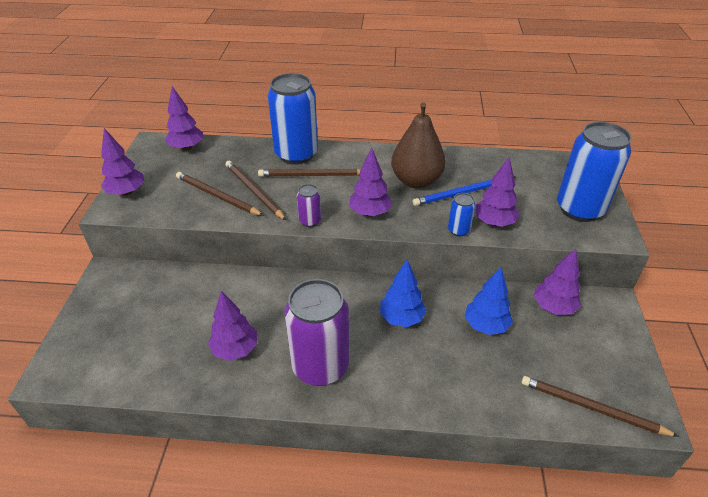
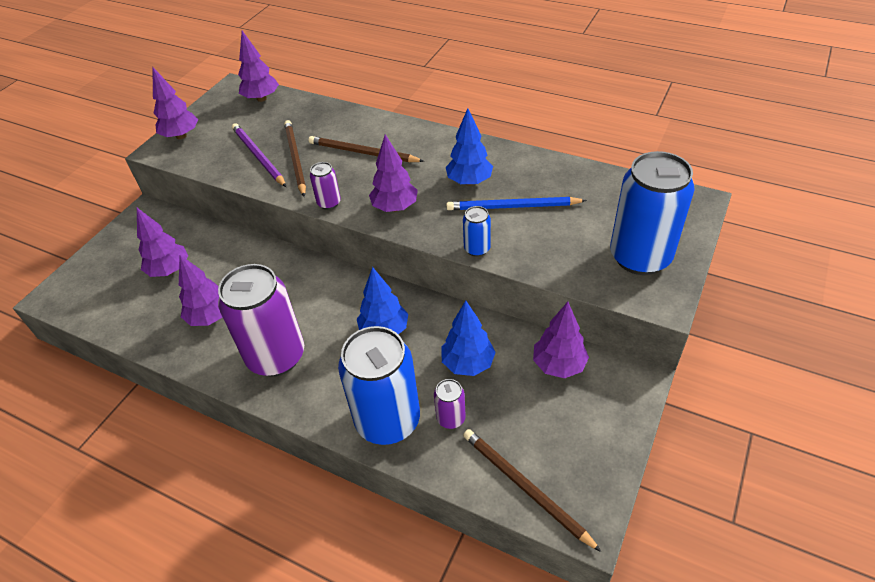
camera: 25 degrees right, 5 degrees up
(217, 196) = (258, 156): brown pencil -> purple pencil
(296, 154) = (362, 126): blue can -> blue can (388, 420)
(416, 181) = (469, 181): brown pear -> blue tree
(493, 222) = (523, 249): purple tree -> purple tree (170, 270)
(501, 372) = (451, 418): none -> purple can

